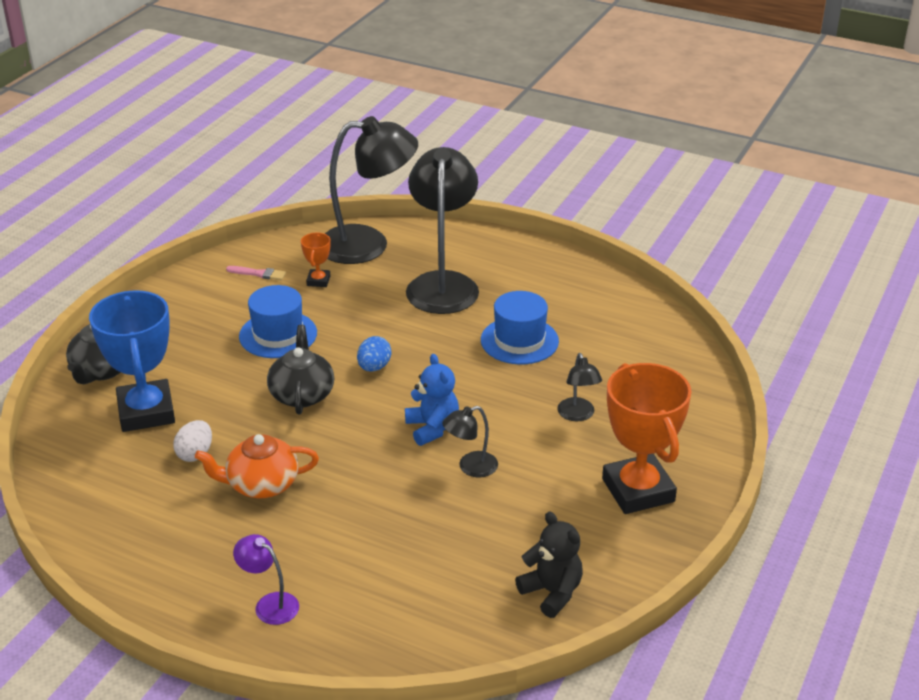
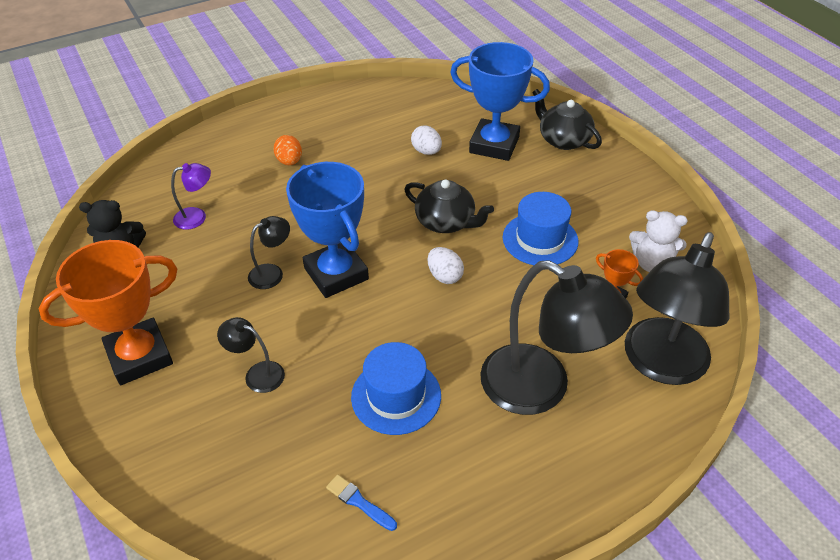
camera: 125 degrees right, 10 degrees up
(258, 274) = (651, 263): pink brush -> white teddy bear
(261, 484) = (366, 168): orange teapot -> none
(269, 604) = (261, 137): purple lamp -> purple lamp (197, 217)
(298, 550) = (289, 161): none -> orange egg
(374, 367) = (444, 276): blue egg -> white egg
(432, 428) = (336, 274): blue teddy bear -> blue trophy
(470, 467) = (272, 273): black lamp -> black lamp turned 45 degrees clockwise
(613, 321) = (359, 502): none -> blue brush
(638, 490) = (139, 356): orange trophy -> orange trophy turned 45 degrees counterclockwise

